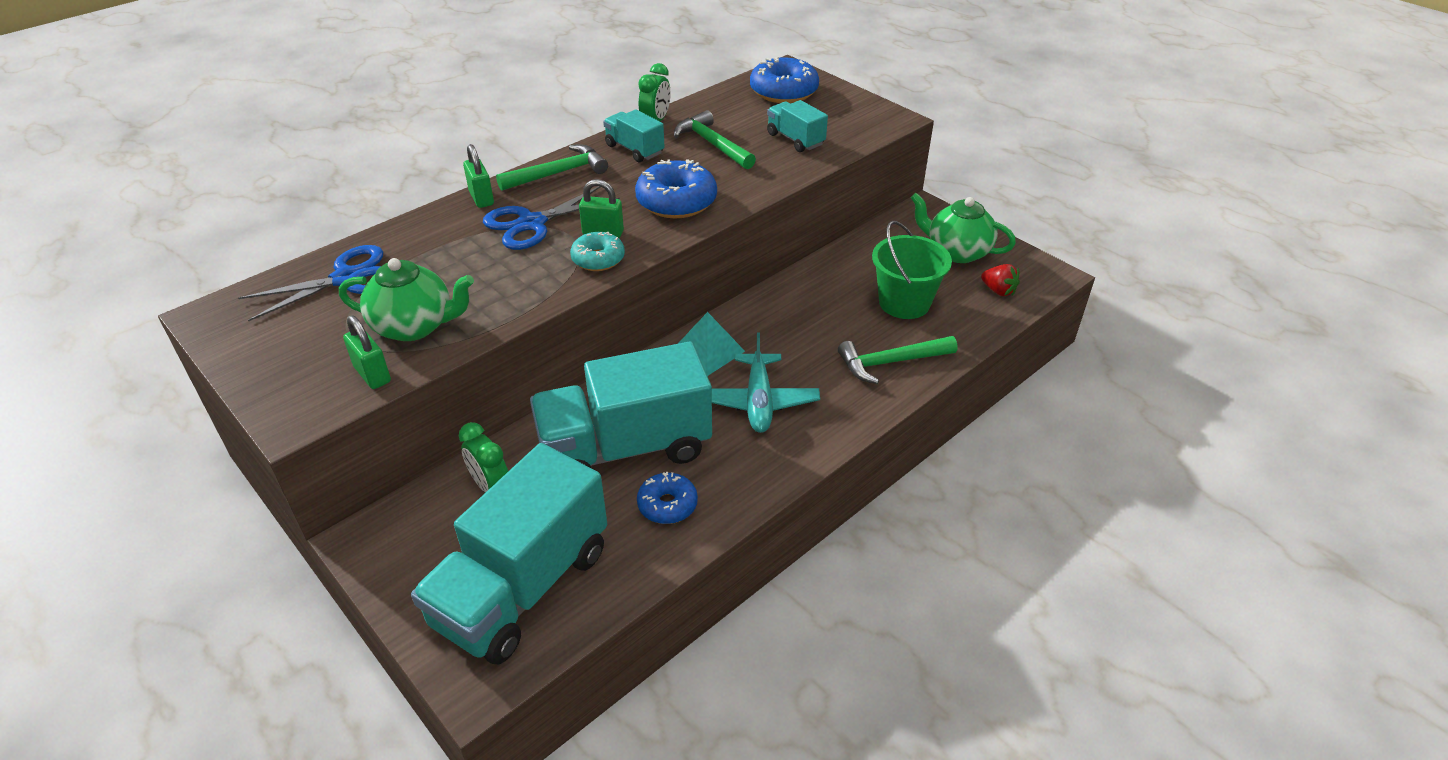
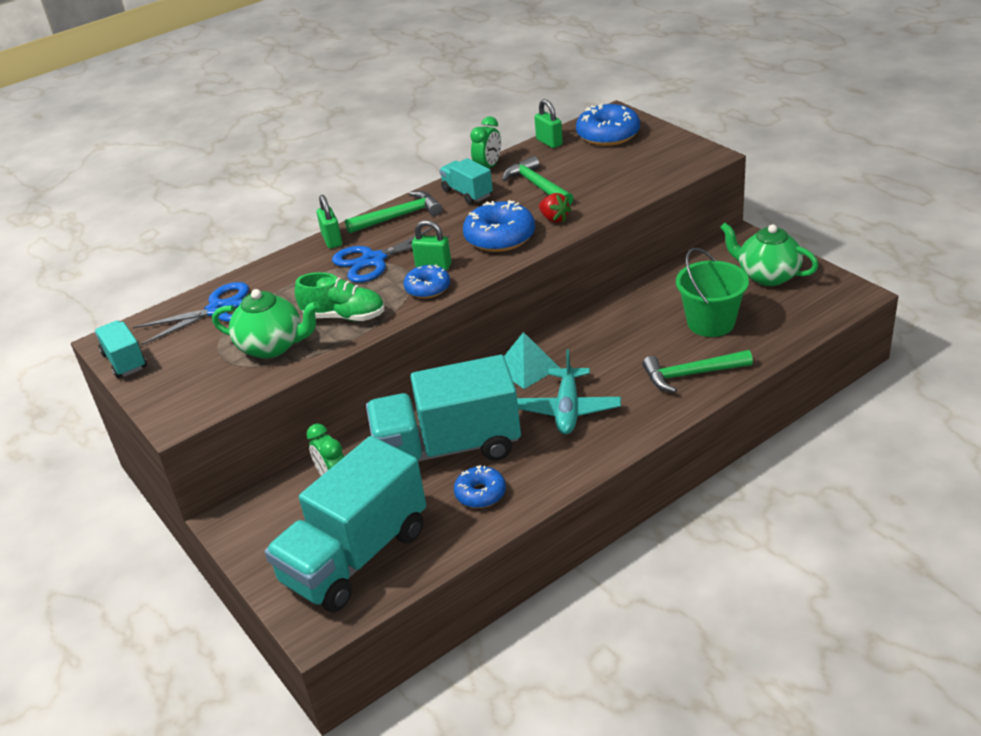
camera: 10 degrees right, 5 degrees down
(372, 374) = (238, 385): green padlock -> green padlock (549, 142)
(501, 291) = (344, 316): none -> green shoe
(598, 259) = (428, 288): turquoise donut -> blue donut
(795, 139) = (613, 178): turquoise truck -> turquoise truck (124, 361)
(998, 291) = (801, 310): red strawberry -> red strawberry (554, 219)

